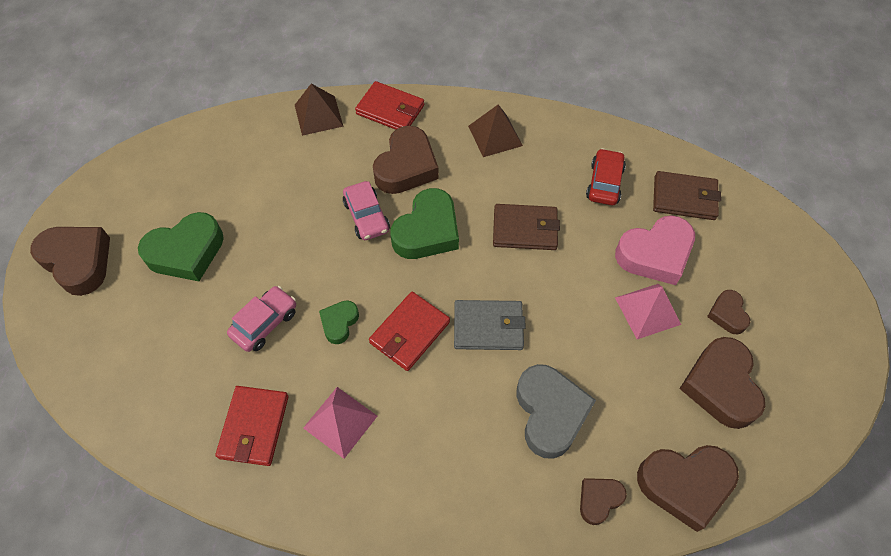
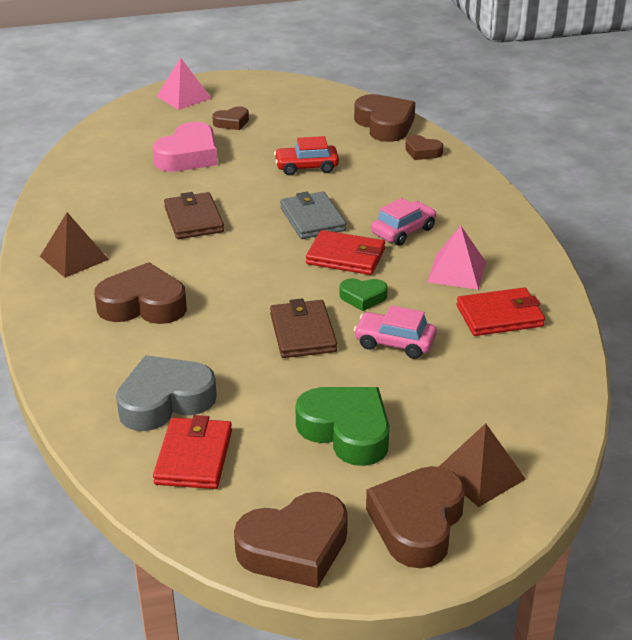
camera: 110 degrees left, 25 degrees down
(318, 115) = (83, 392): brown pyramid -> brown pyramid (479, 474)
(366, 216) = (226, 314): pink car -> pink car (403, 231)
(390, 110) = (56, 337): red wallet -> red wallet (194, 457)
(427, 231) = (225, 272): green heart -> none
(550, 413) = (371, 179): grey heart -> grey heart (165, 401)
(604, 183) = (116, 188): red car -> red car (306, 167)
(647, 311) = (249, 153): pink pyramid -> pink pyramid (183, 97)
(655, 254) = (188, 156): pink heart -> pink heart turned 75 degrees clockwise
(684, 198) = (118, 150): brown wallet -> brown wallet (303, 333)
(720, 386) = (297, 120): brown heart -> brown heart (295, 548)

